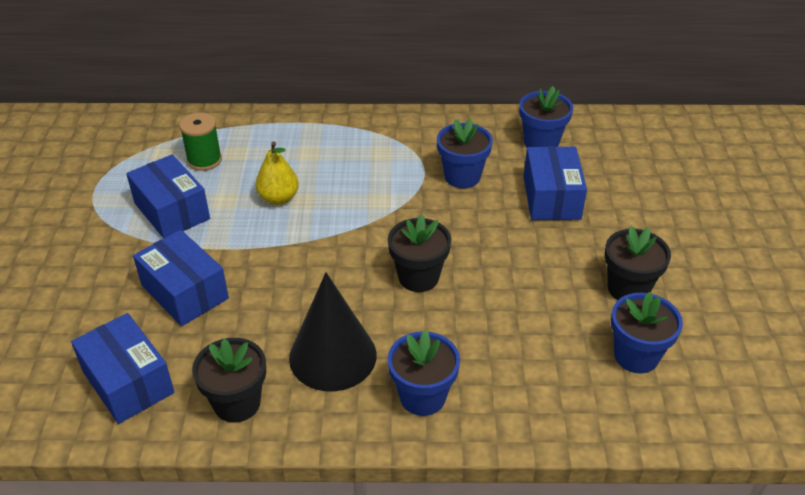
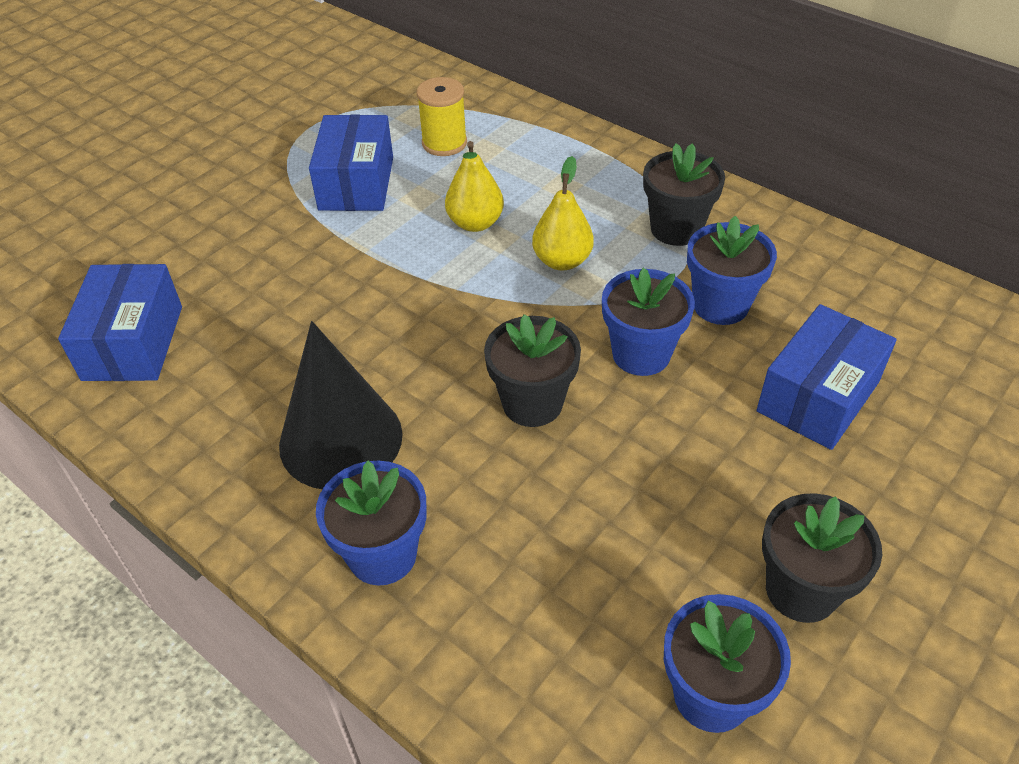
camera: 40 degrees right, 5 degrees up
(184, 292) = (277, 278): blue box -> none
(204, 160) = (444, 143): green spool -> yellow spool
(237, 403) = (197, 430): black flower pot -> black flower pot (676, 229)
(354, 195) = (562, 261): none -> yellow pear
(541, 143) = (881, 313): blue flower pot -> blue flower pot (641, 354)

